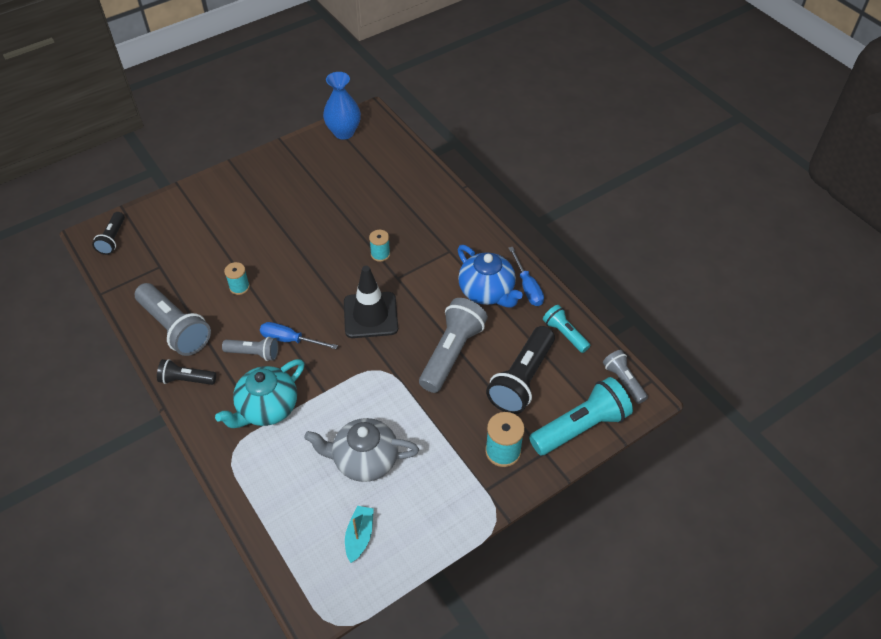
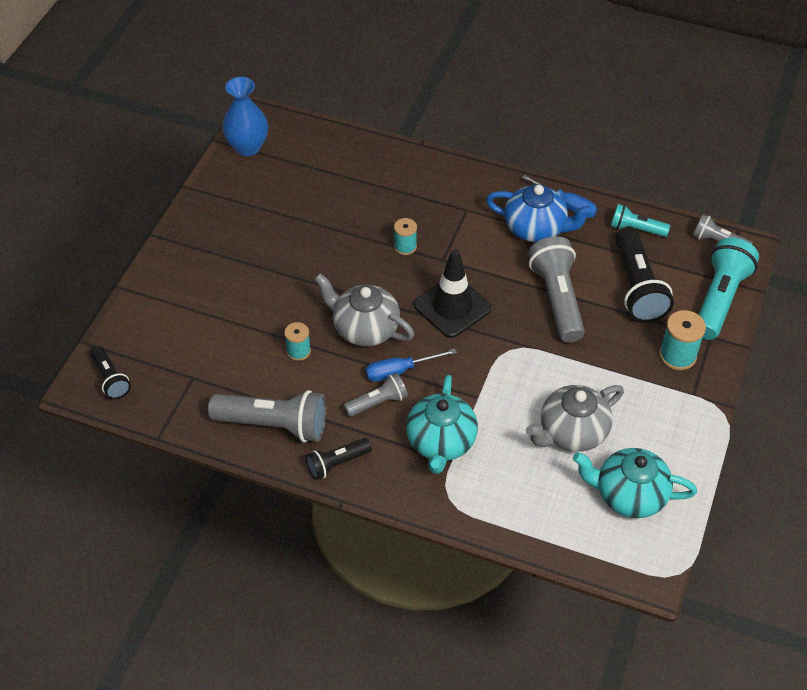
camera: 35 degrees left, 0 degrees up
(297, 296) = (365, 328): none -> grey teapot
(359, 536) = (629, 495): turquoise boat -> turquoise teapot

